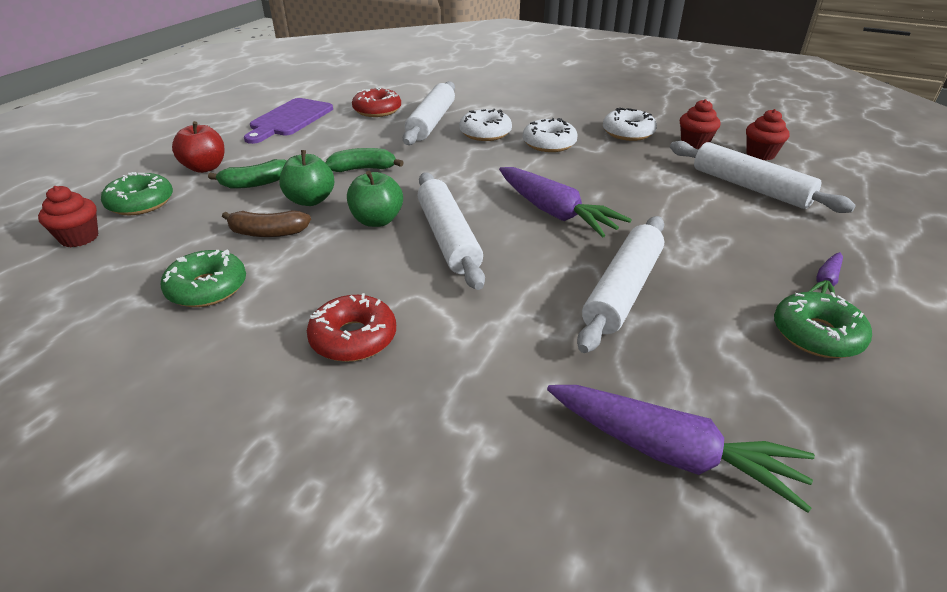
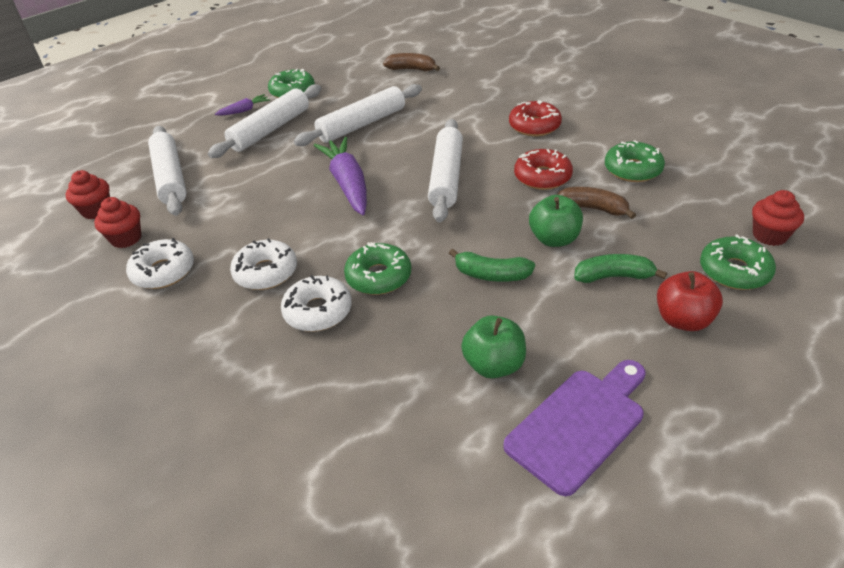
camera: 155 degrees left, 5 degrees up
(377, 110) = (432, 417): red donut -> red donut (542, 177)
(377, 220) = (497, 204): green apple -> green apple (494, 365)
(431, 122) = (369, 356): white rolling pin -> white rolling pin (270, 130)
(456, 154) = (378, 277): none -> green donut
(671, 453) = (412, 69): purple carrot -> brown banana

